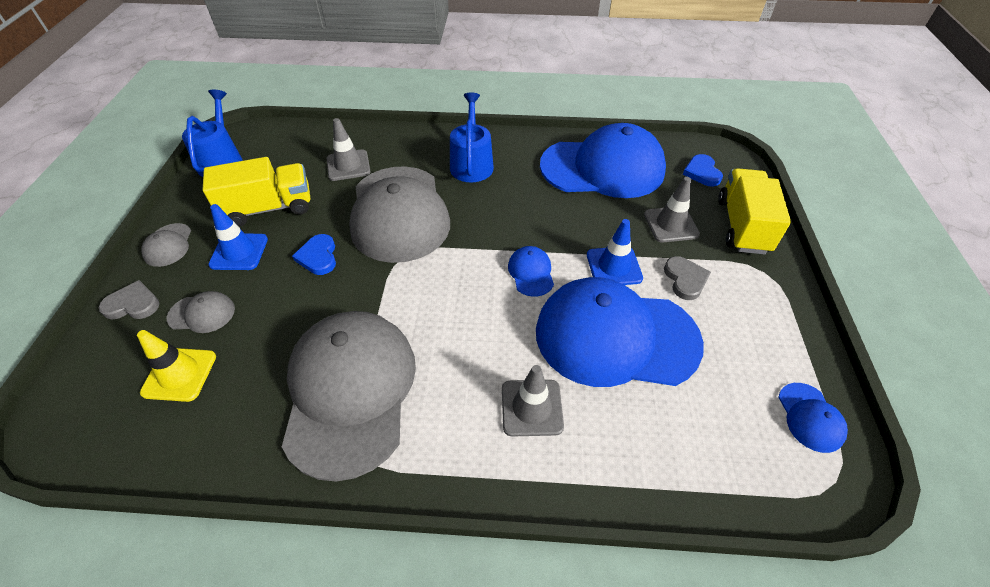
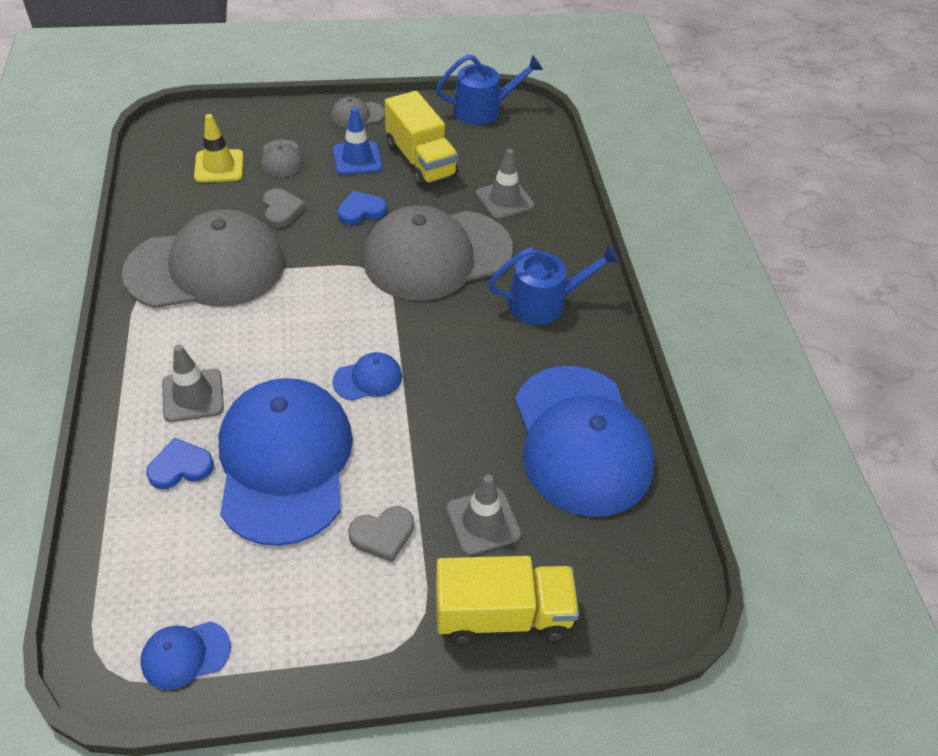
camera: 75 degrees right, 0 degrees up
(133, 304) = (287, 119): grey heart -> grey heart (281, 210)
(614, 266) = (391, 457): blue traffic cone -> none
(702, 172) = (613, 567): blue heart -> blue heart (180, 467)

